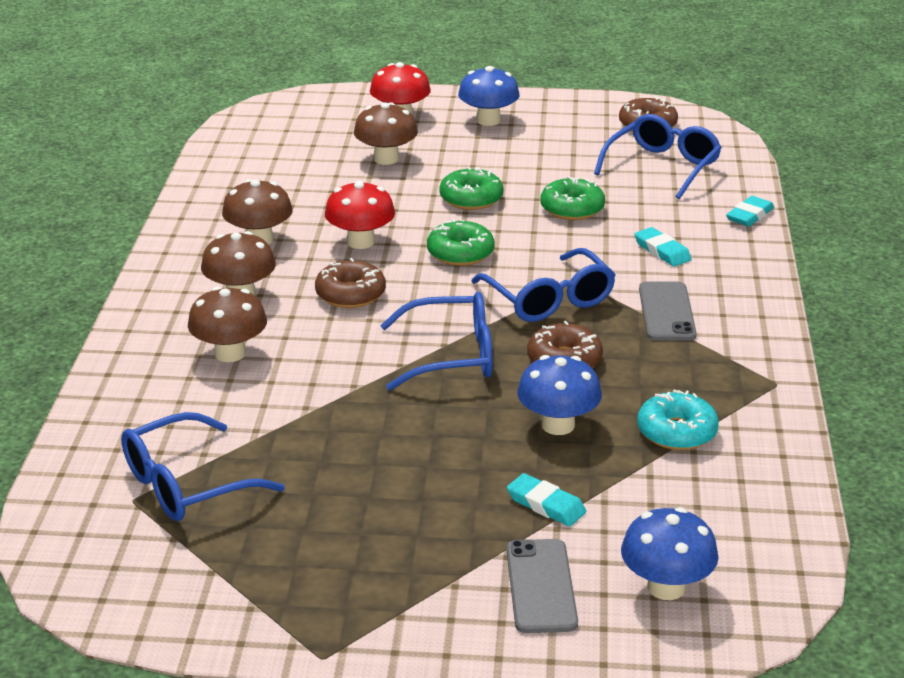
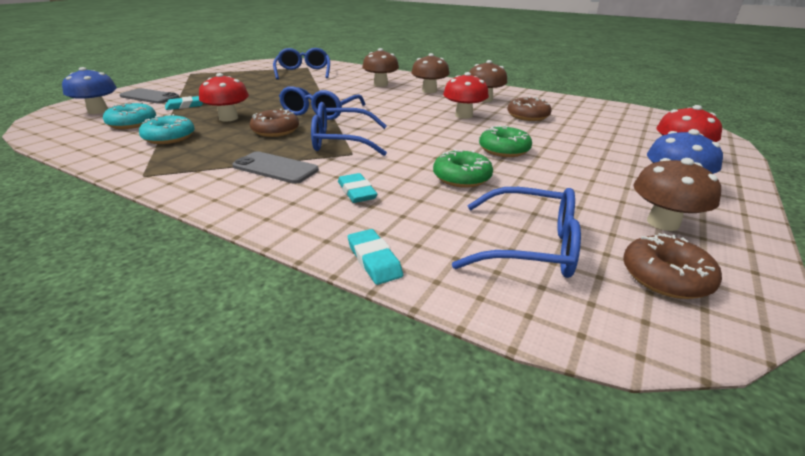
camera: 115 degrees right, 0 degrees up
(350, 294) = (406, 106): brown donut -> brown donut (527, 116)
(386, 159) = (587, 139): brown mushroom -> brown mushroom (663, 223)
(460, 253) = (425, 133): green donut -> none
(558, 425) = (228, 118): blue mushroom -> red mushroom
(662, 167) = (528, 246): blue glasses -> blue glasses turned 45 degrees counterclockwise
(662, 251) = (357, 192): turquoise eraser -> turquoise eraser turned 75 degrees clockwise
(671, 503) = (132, 123): none -> turquoise donut

